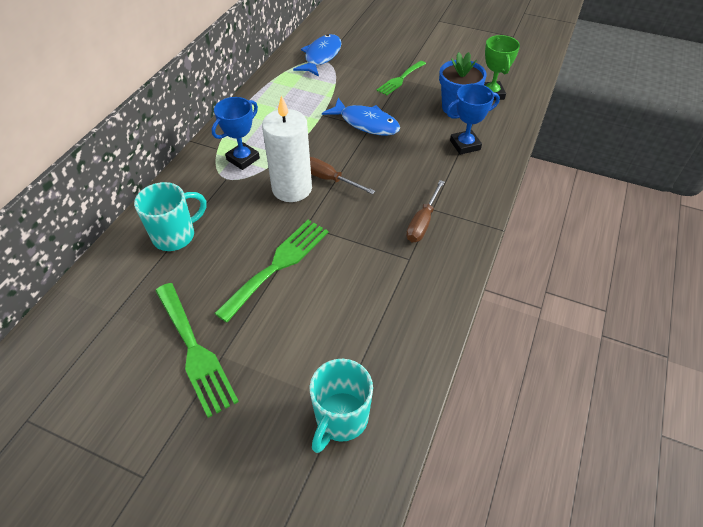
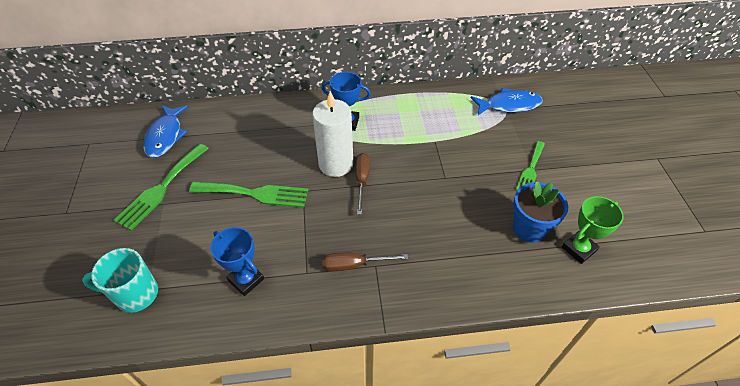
camera: 60 degrees right, 0 degrees up
(175, 236) = (251, 128): turquoise mug -> none
(366, 123) = (448, 173): blue fish -> blue fish (165, 136)
(400, 79) = (530, 169): green fork -> green fork turned 75 degrees counterclockwise
(465, 145) = (479, 257): blue trophy -> blue trophy (246, 280)

